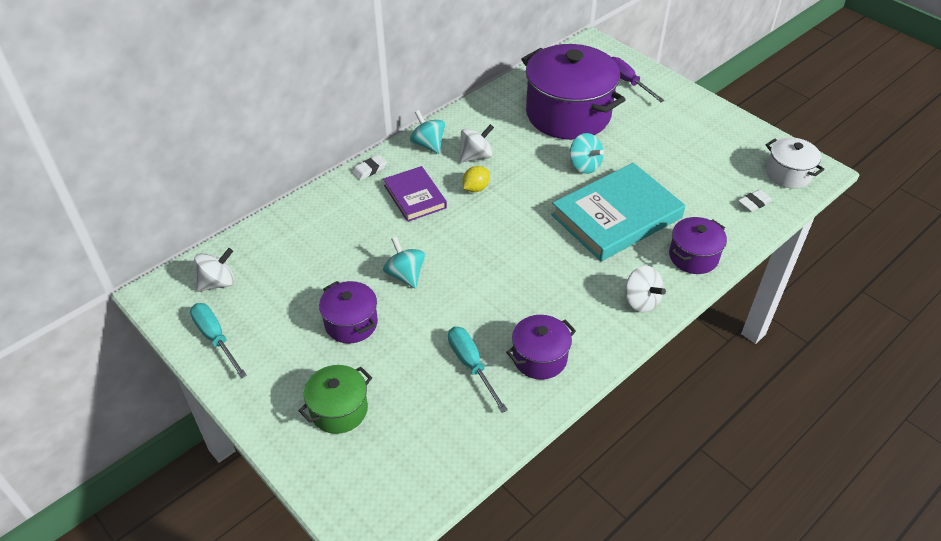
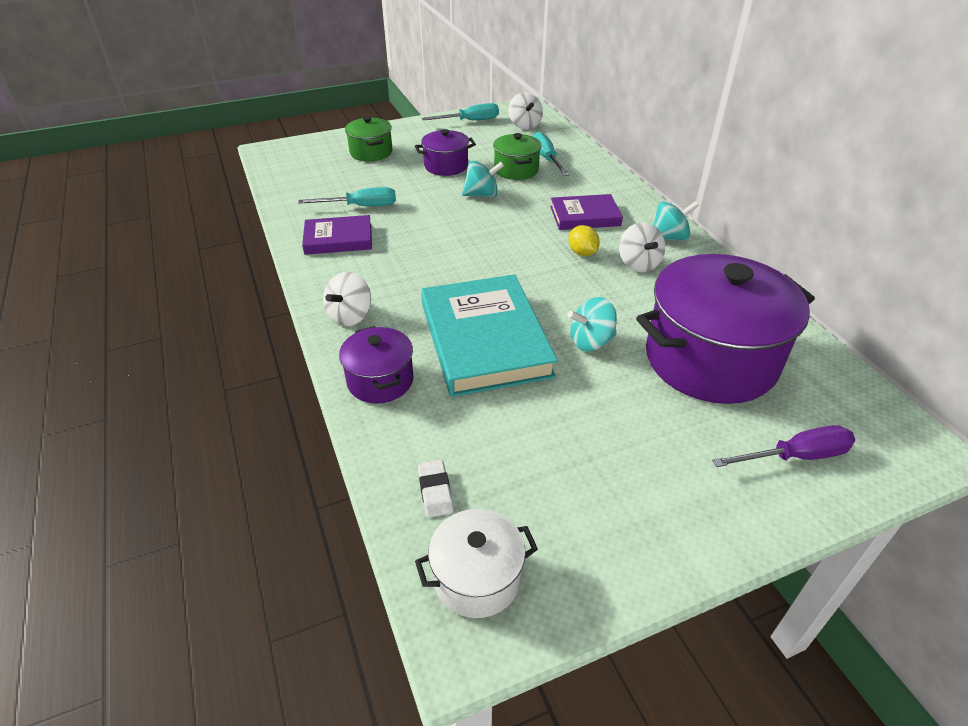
camera: 110 degrees right, 5 degrees down
(305, 245) = (546, 159): none -> turquoise screwdriver
(340, 262) = (516, 170): none -> green pot
(369, 170) = (637, 199): white eraser -> none
(539, 358) = (338, 239): purple pot -> purple book
(641, 301) = (350, 316): white spinning top -> white spinning top turned 45 degrees counterclockwise

